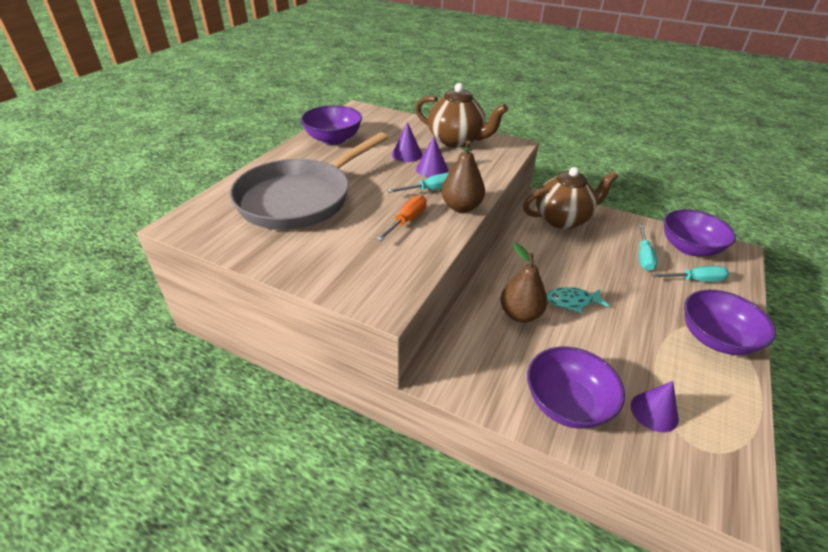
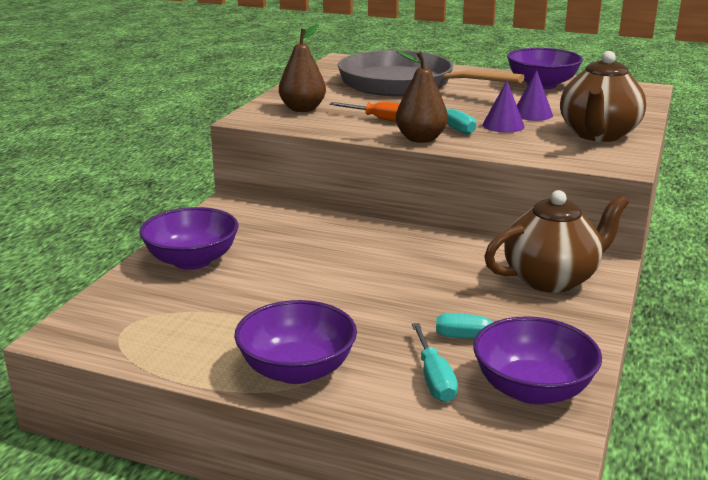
camera: 85 degrees right, 15 degrees down
(520, 314) = (321, 242): brown pear -> brown pear (302, 109)
(562, 219) = (551, 279): brown teapot -> brown teapot turned 90 degrees counterclockwise
(572, 301) = (352, 273): turquoise fish -> none
(654, 412) = (176, 306): purple cone -> none

